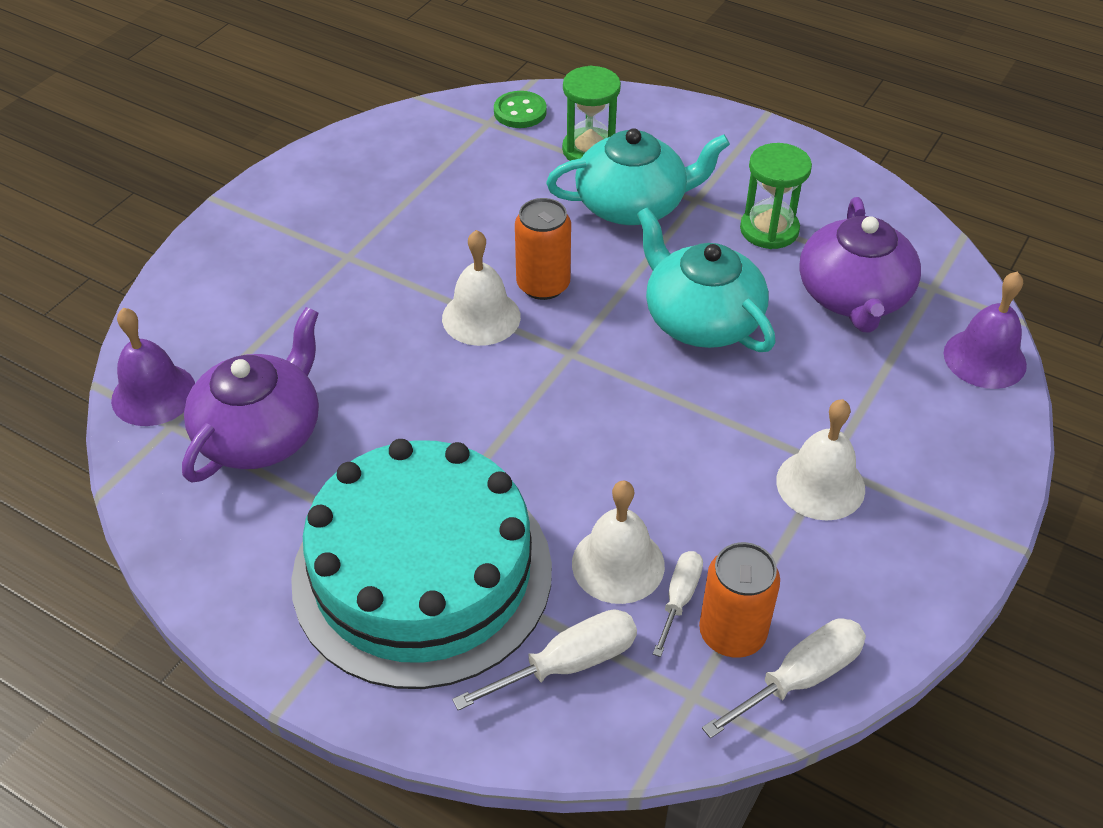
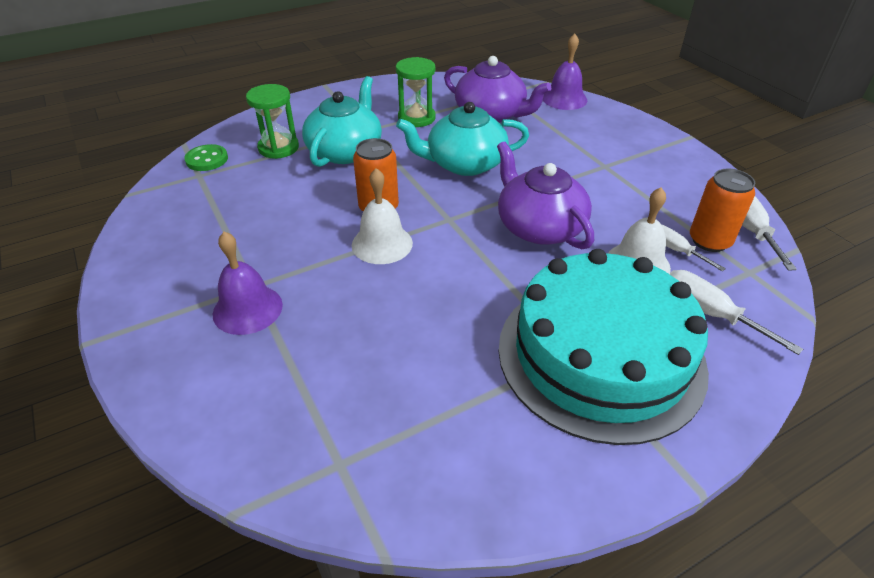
camera: 60 degrees left, 5 degrees down
(153, 394) = (290, 465): purple bell -> purple bell (247, 309)
(261, 433) = (399, 402): purple teapot -> purple teapot (539, 227)
(568, 664) = (709, 313): white screwdriver -> white screwdriver turned 45 degrees counterclockwise
(820, 484) = (617, 173): white bell -> none

